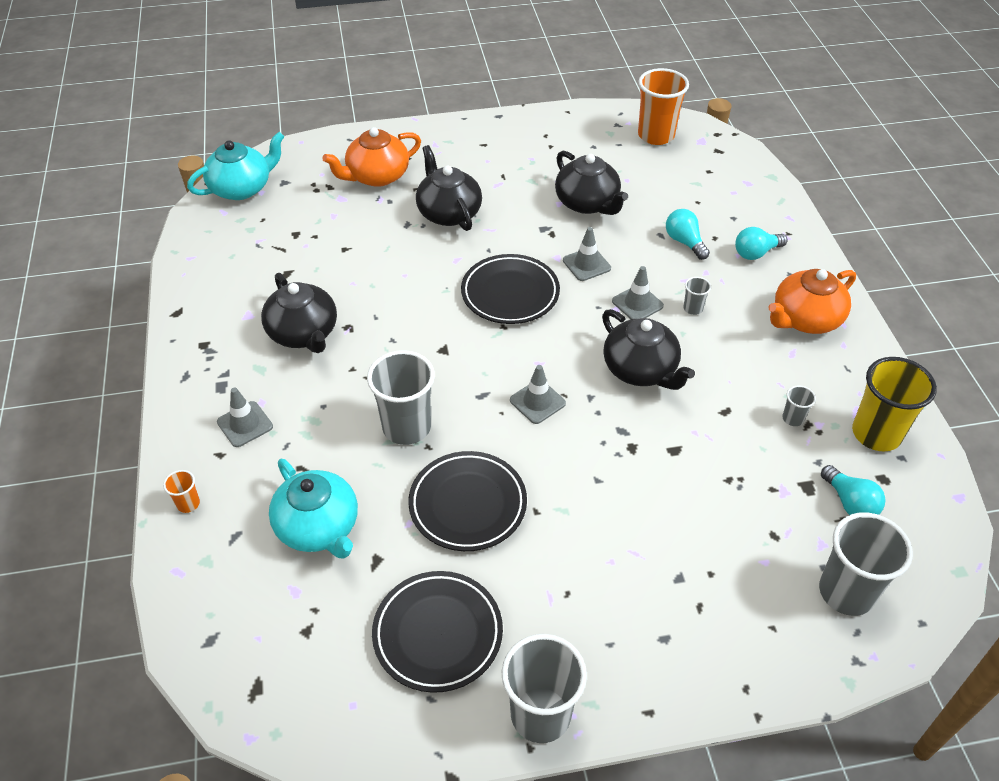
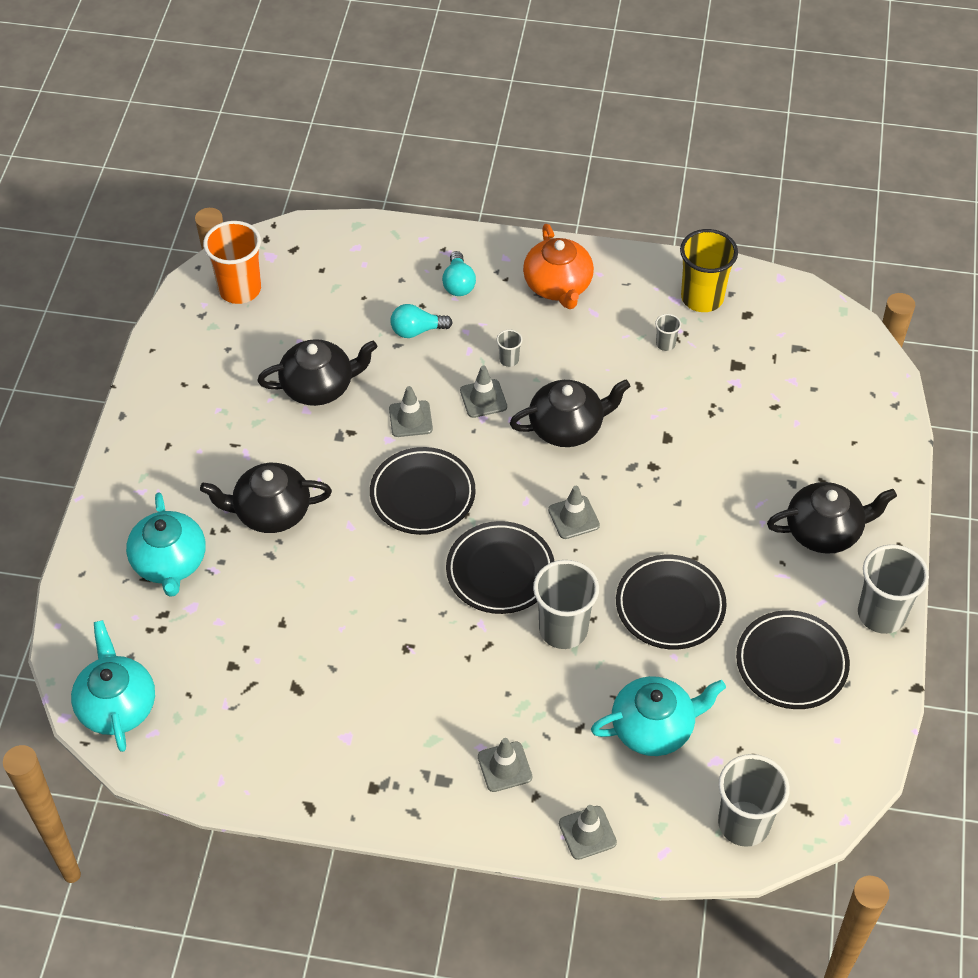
camera: 70 degrees left, 5 degrees up
(188, 504) = (587, 833): orange cup -> grey traffic cone
(303, 333) = (398, 690): black teapot -> black teapot (824, 531)
(377, 176) = (169, 563): orange teapot -> turquoise teapot
(452, 366) = (500, 571): none -> black plate
(846, 592) = (839, 385): grey cup -> grey cup (744, 823)
(850, 502) = (761, 346): turquoise light bulb -> none

